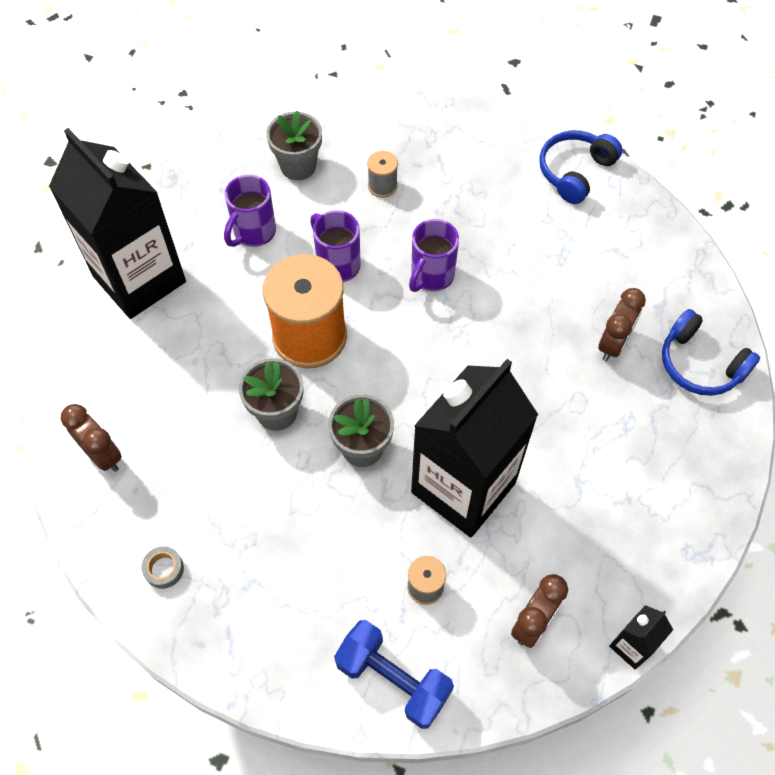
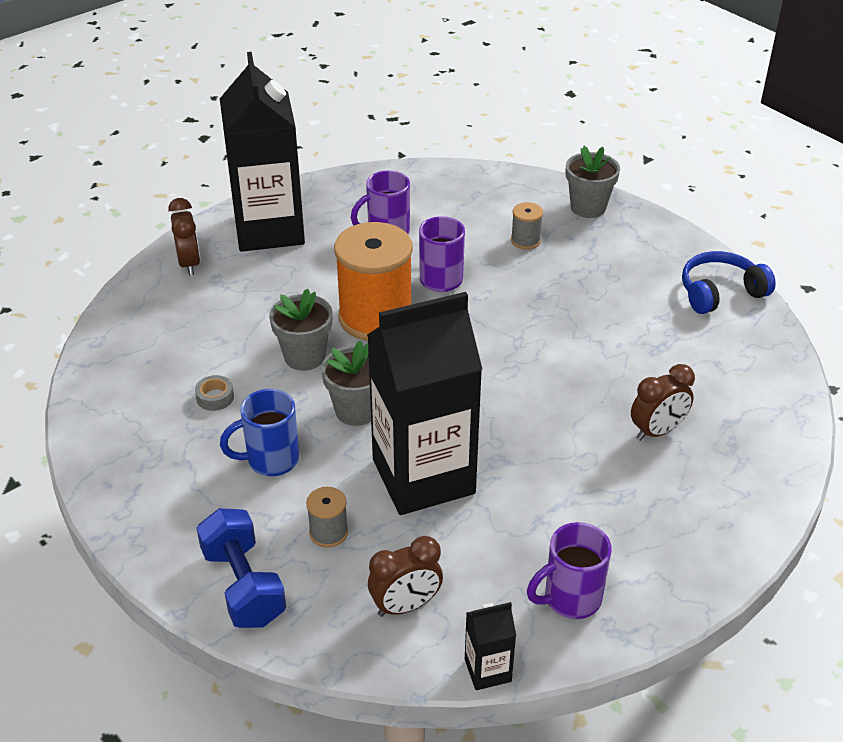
camera: 30 degrees right, 20 degrees down
(103, 455) = (143, 328): brown clock -> brown clock (189, 264)
(164, 569) = (124, 422): grey tape -> grey tape (215, 397)
(298, 166) = (461, 203): grey flower pot -> grey flower pot (588, 207)
(326, 540) = (271, 460): none -> blue mug
(431, 276) = (518, 317): purple mug -> purple mug (570, 599)
(700, 364) = (738, 482): blue headphones -> none

